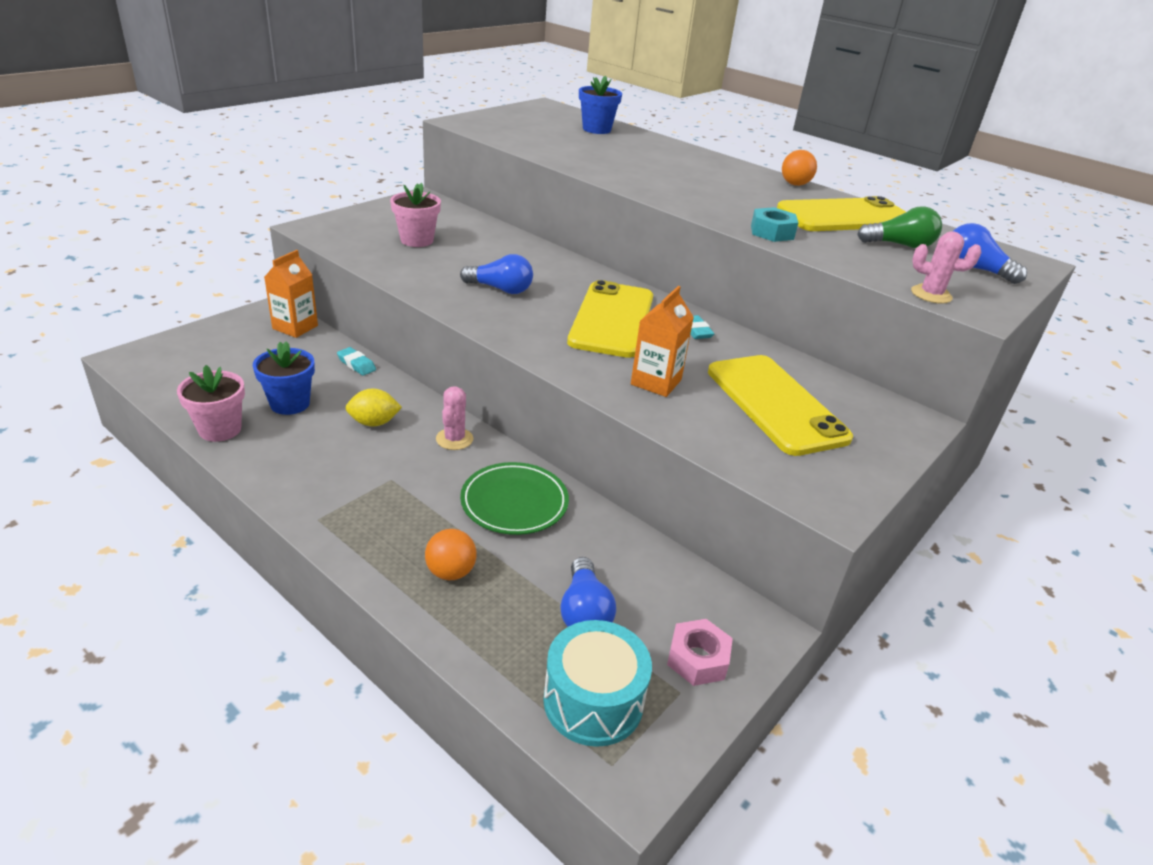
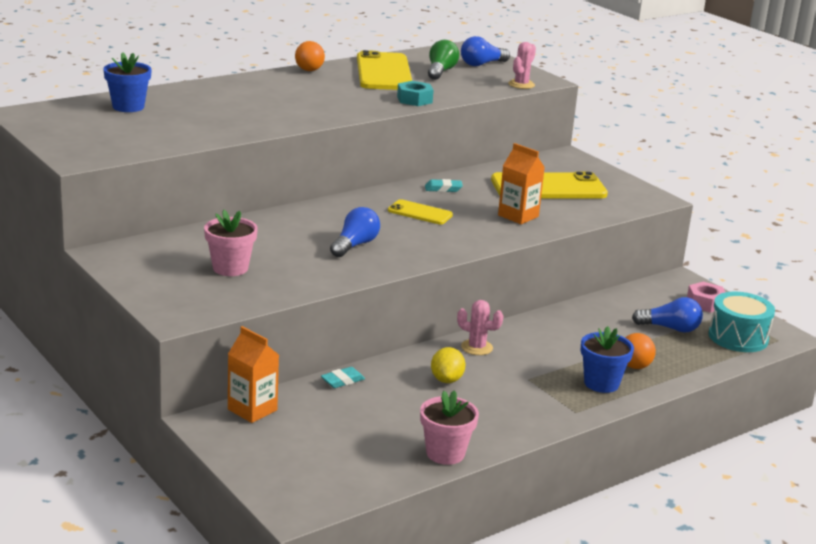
camera: 75 degrees left, 10 degrees down
(290, 404) = (407, 418): blue flower pot -> blue flower pot (601, 383)
(514, 502) = (561, 335): green plate -> none
(612, 319) = (420, 213): yellow phone -> yellow phone, size x0.52

